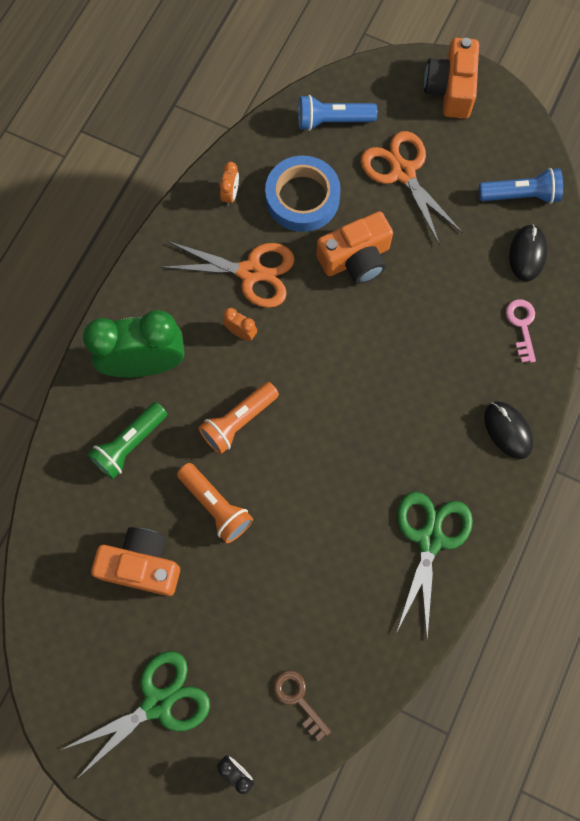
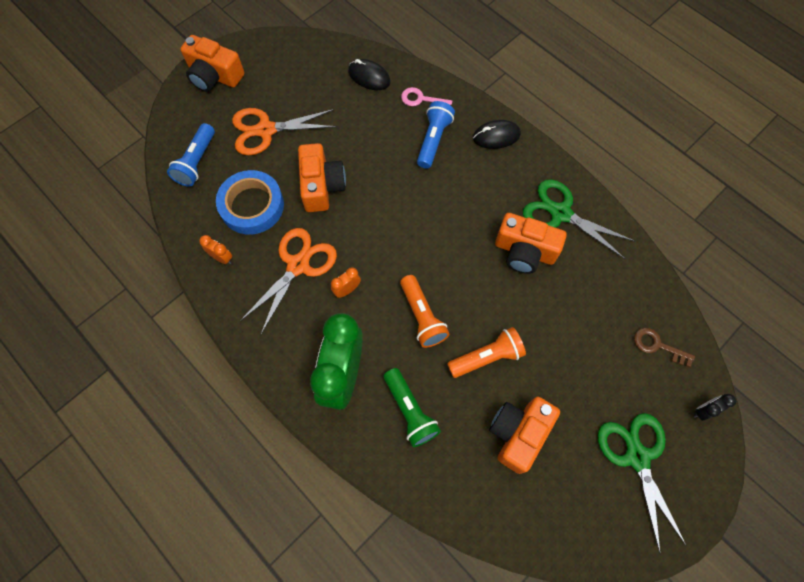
camera: 70 degrees left, 5 degrees down
(298, 699) = (657, 346): brown key -> brown key turned 45 degrees clockwise
(361, 510) = (524, 251): none -> orange camera
(520, 195) = (322, 64): blue flashlight -> blue flashlight (433, 140)

